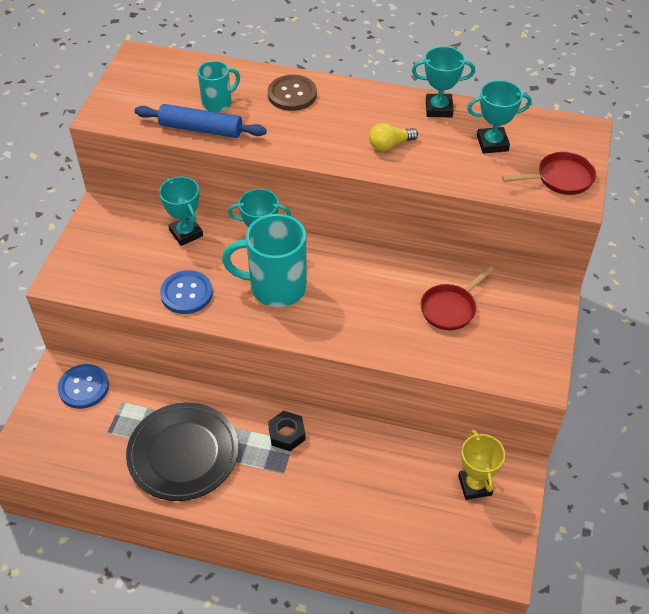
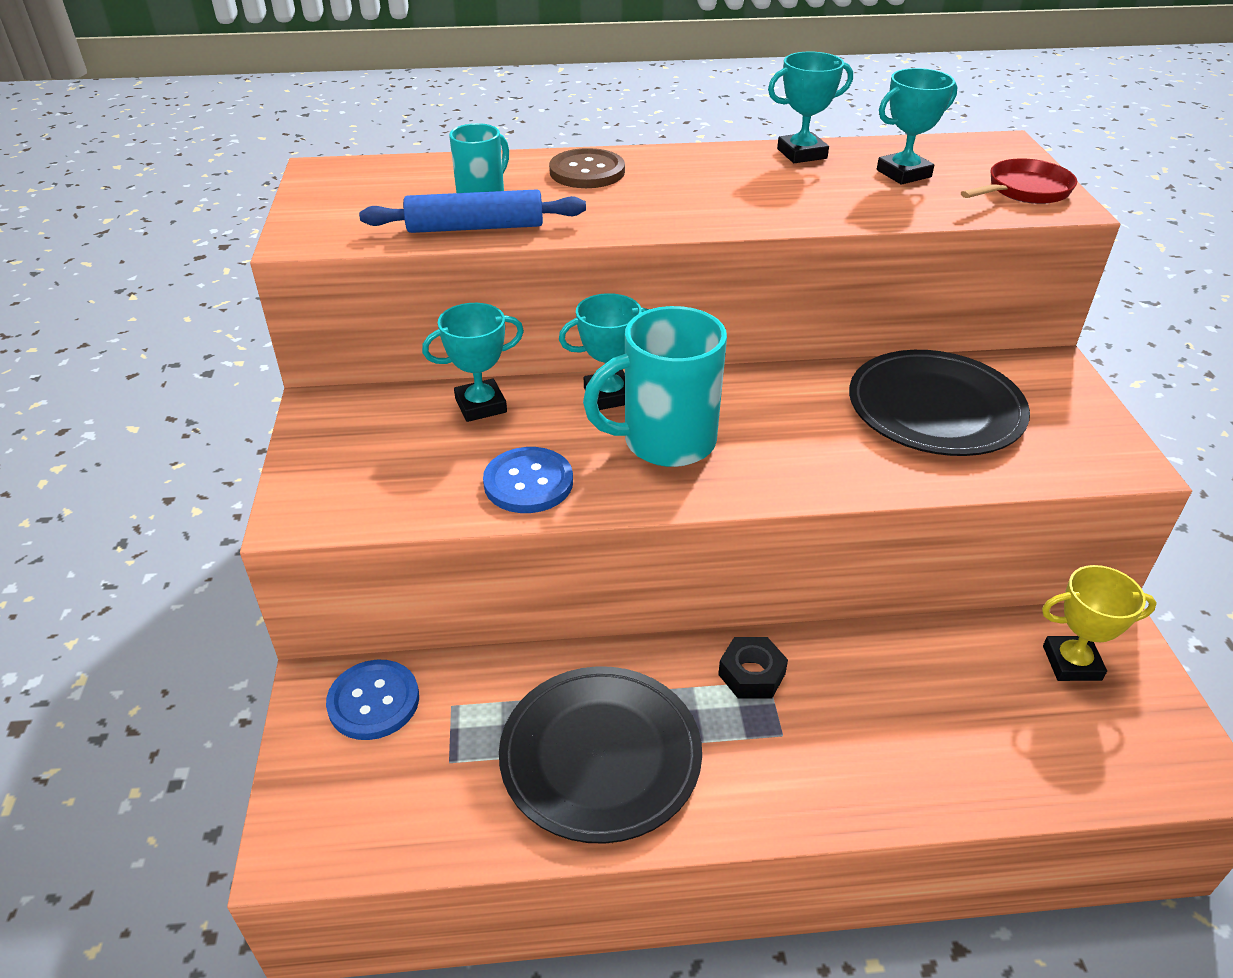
camera: 20 degrees left, 10 degrees down
(186, 233) = (481, 405): turquoise trophy -> turquoise trophy turned 60 degrees counterclockwise
(390, 145) = (769, 197): yellow light bulb -> none
(450, 308) = (935, 408): red pan -> black plate
(474, 485) = (1071, 663): yellow trophy -> yellow trophy turned 60 degrees counterclockwise

